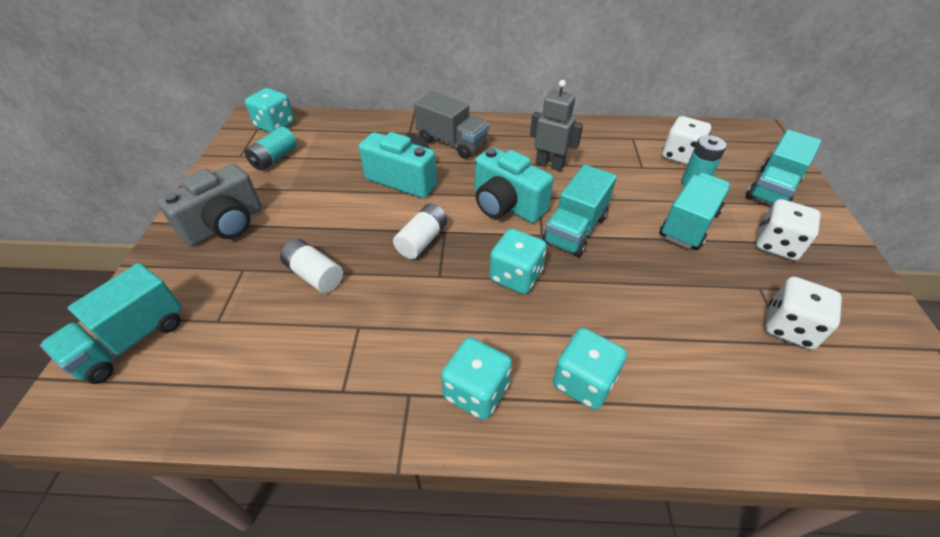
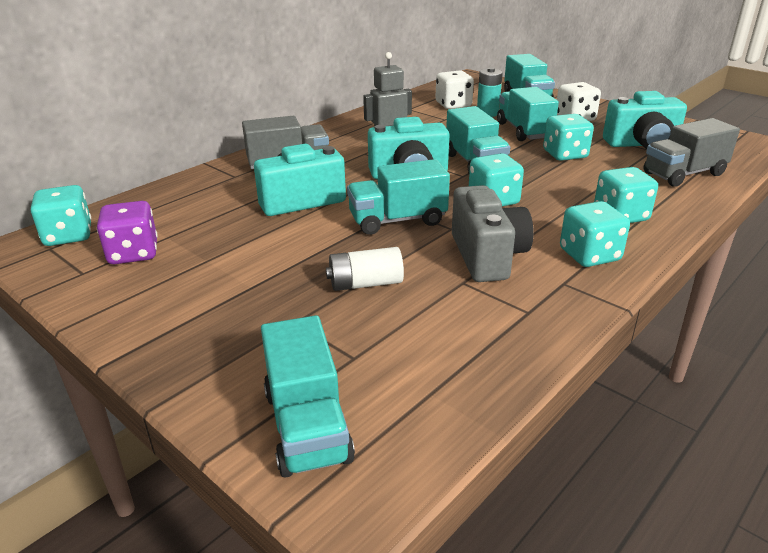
camera: 50 degrees left, 15 degrees down
(225, 225) = (201, 314): grey camera -> grey camera (487, 256)
(274, 158) = (133, 253): turquoise battery -> purple dice
(422, 240) = (397, 220): white battery -> turquoise truck
(673, 278) = (565, 154): none -> turquoise dice
(757, 398) = (684, 174): none -> grey truck
(789, 327) = (642, 144): white dice -> turquoise camera

